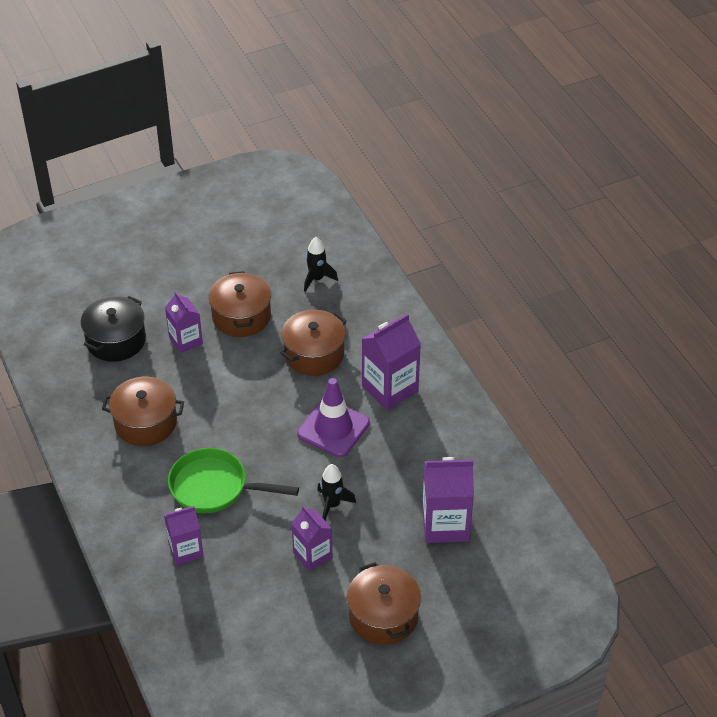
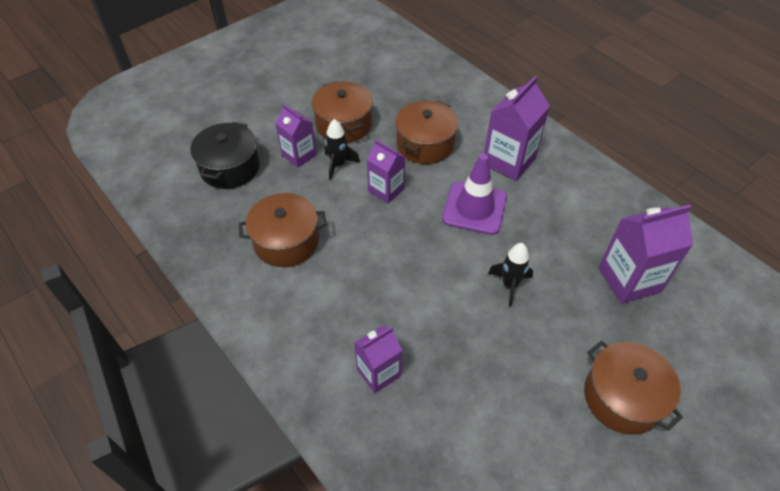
camera: 15 degrees left, 5 degrees up
(214, 487) = (382, 294): green pan -> none
(312, 555) = (515, 344): purple carton -> purple carton (386, 190)
(317, 279) = (399, 81): black rocket -> black rocket (338, 165)

